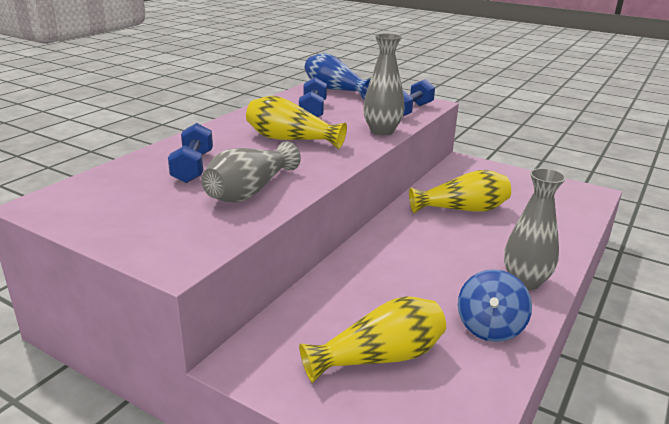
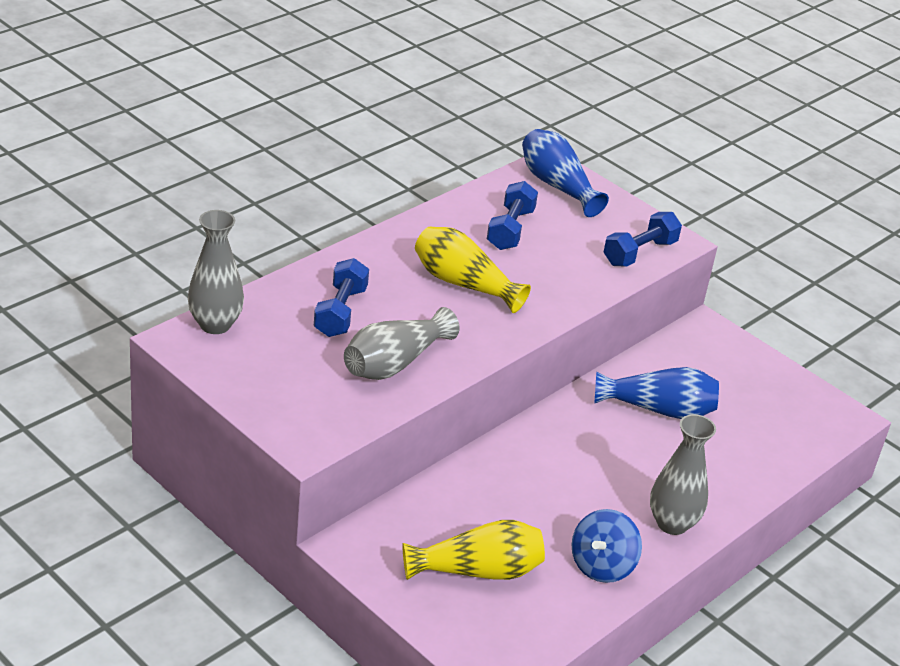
camera: 10 degrees right, 10 degrees up
(382, 131) = (583, 288): grey vase -> grey vase (215, 324)
(462, 209) = (658, 409): yellow vase -> blue vase

